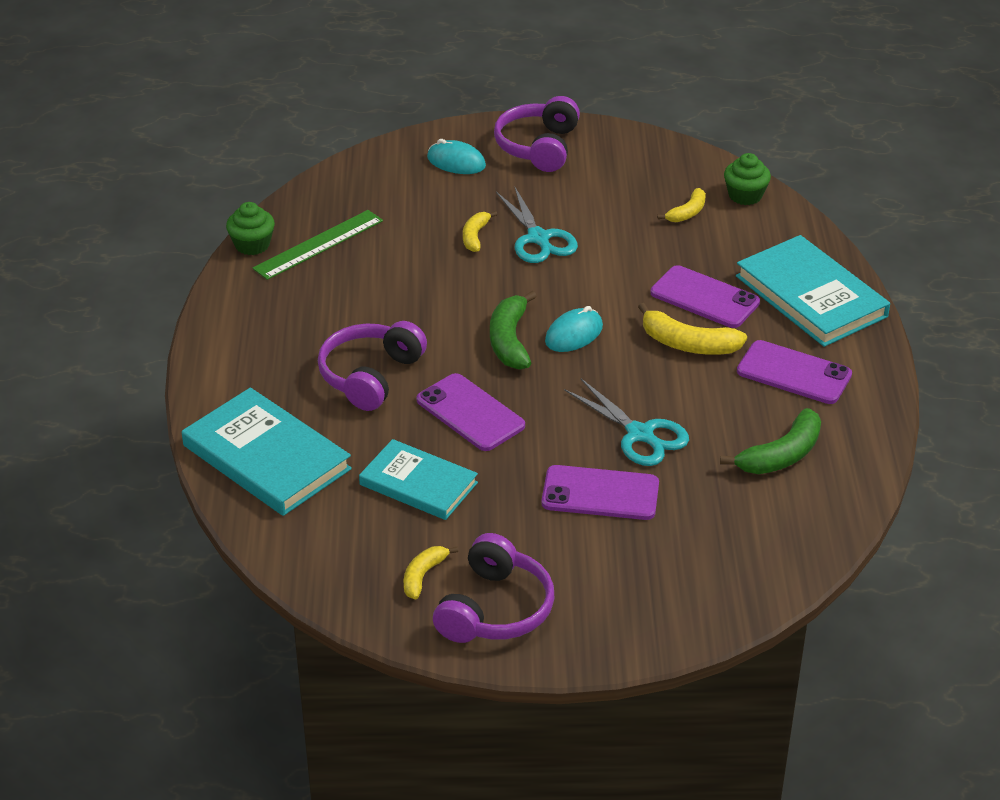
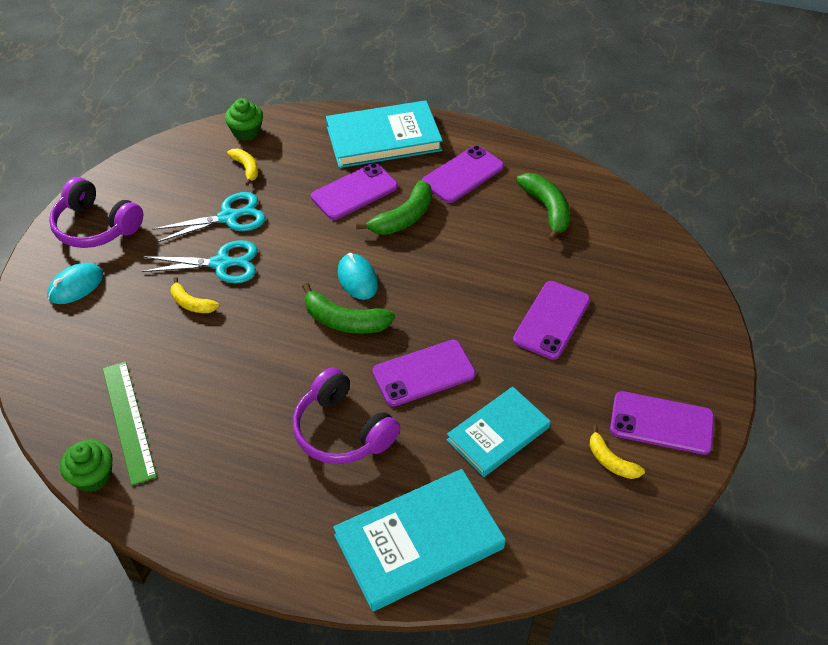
camera: 70 degrees left, 10 degrees up
(495, 609) = (661, 423): purple headphones -> purple phone
(640, 434) = (494, 276): turquoise scissors -> turquoise scissors (228, 217)
(688, 344) = (403, 218): yellow banana -> green banana

